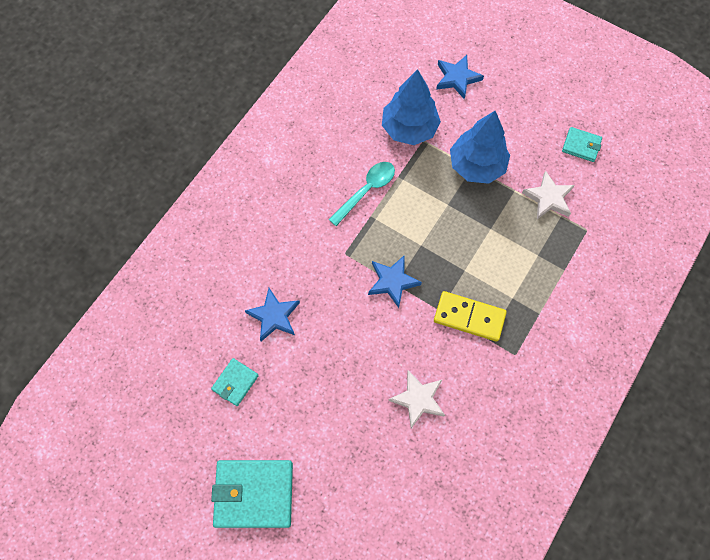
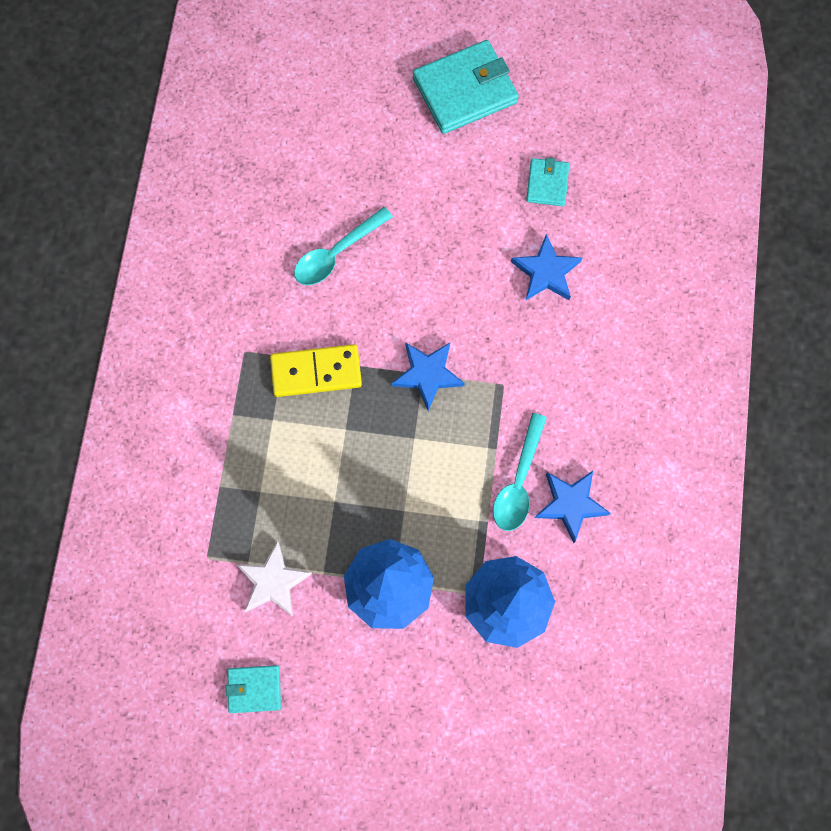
camera: 155 degrees right, 5 degrees up
(418, 399) = (337, 253): white star -> turquoise spoon
(457, 78) = (476, 724): blue star -> blue star (570, 504)

